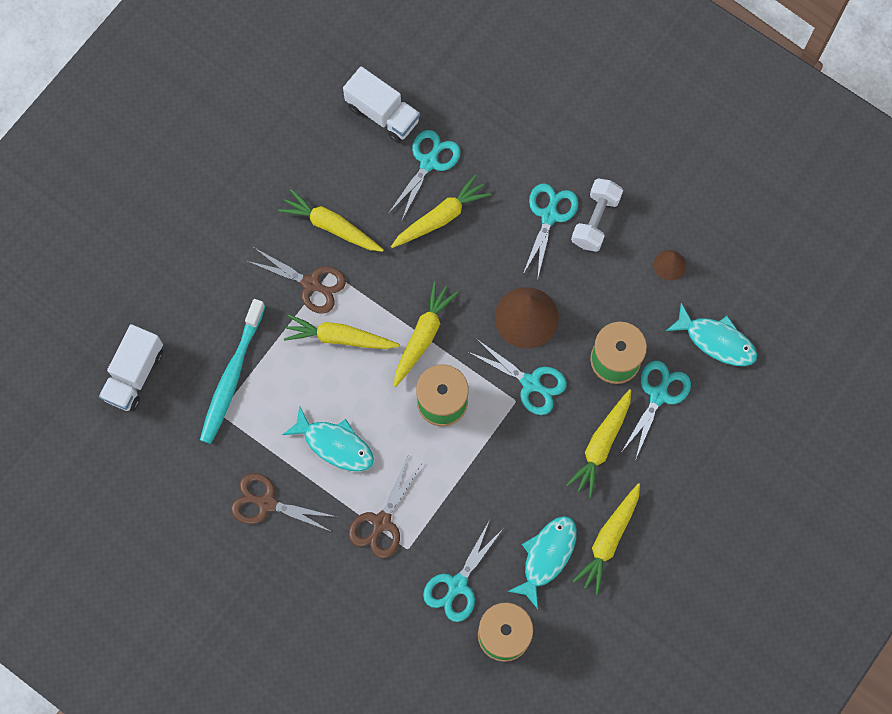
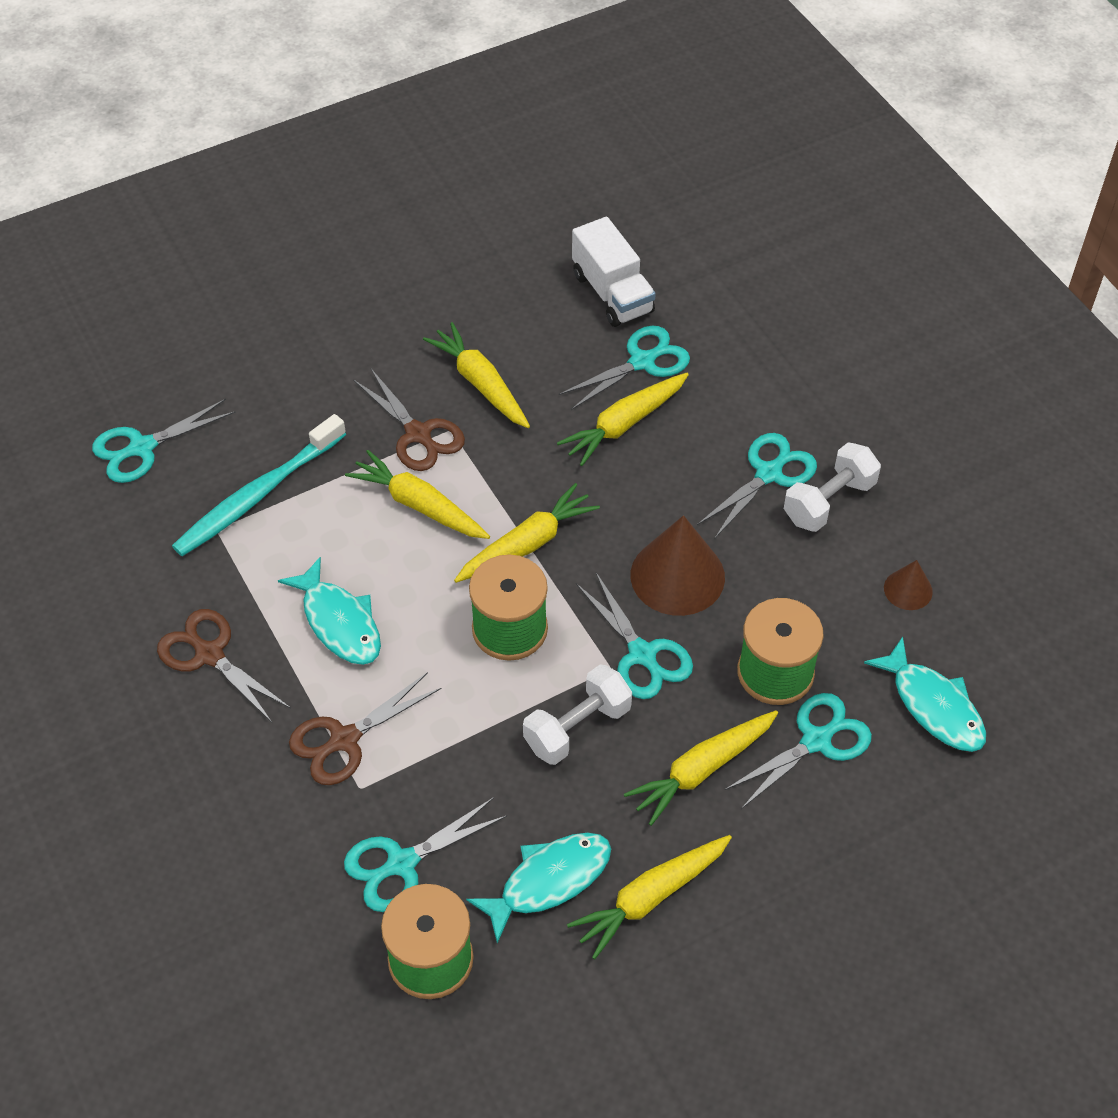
camera: 25 degrees right, 20 degrees down
(134, 374) = (142, 448): white truck -> turquoise scissors
(440, 217) = (624, 424): yellow carrot -> yellow carrot turned 150 degrees clockwise
(515, 450) = (577, 727): none -> white dumbbell

